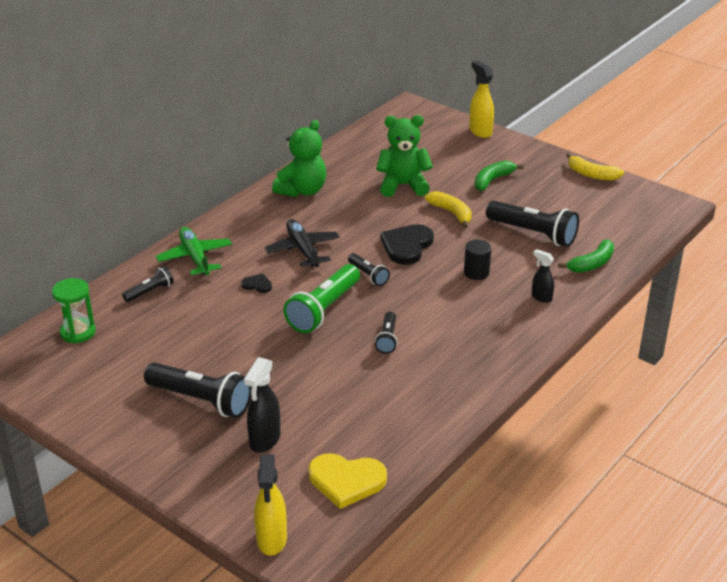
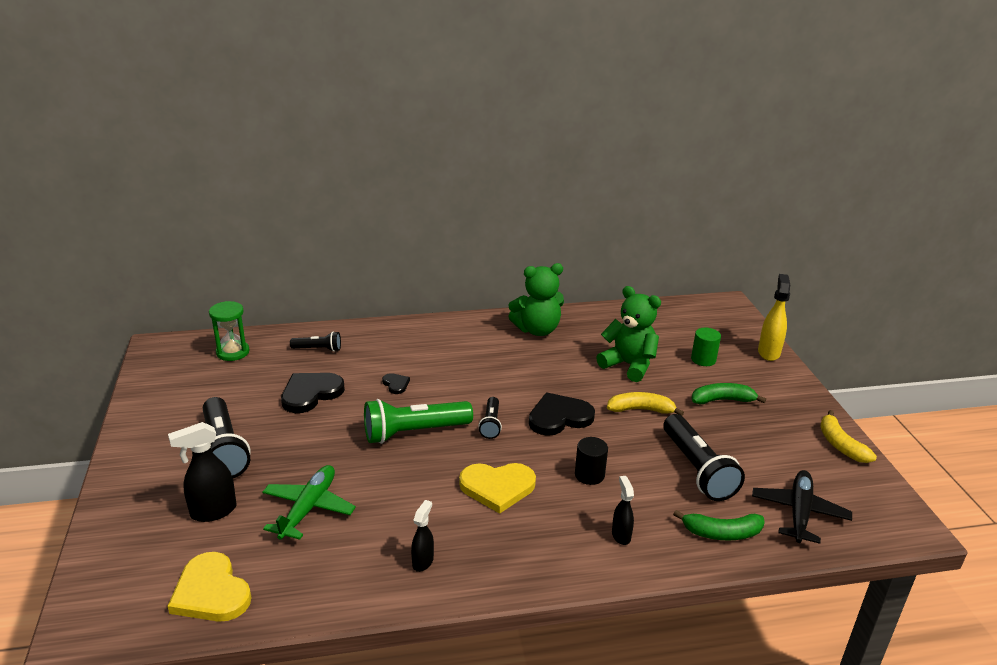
camera: 40 degrees right, 5 degrees down
(195, 257) = (384, 341): green plane -> green plane (308, 508)
(201, 326) = (310, 393): none -> black heart
(271, 540) = (88, 601): yellow spray bottle -> none
(303, 250) = (470, 375): black plane -> black plane (799, 512)
(387, 339) = (427, 488): black flashlight -> none
(431, 312) = (497, 487): none -> yellow heart
(446, 157) = (703, 359): none -> green cylinder
(451, 213) = (641, 410): yellow banana -> yellow banana turned 90 degrees counterclockwise
(451, 381) = (423, 562): none -> black spray bottle

